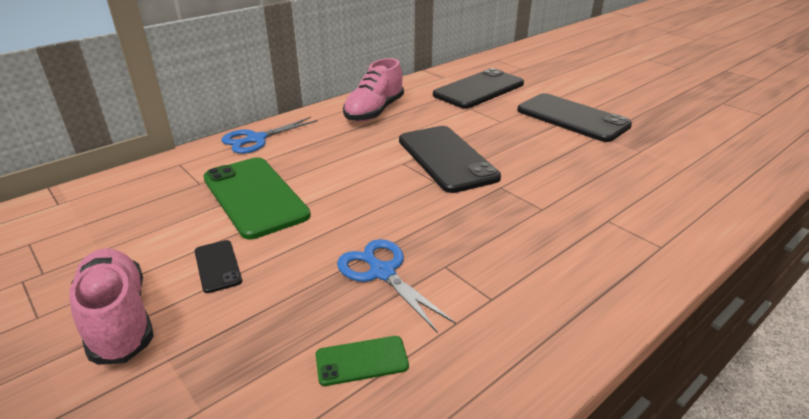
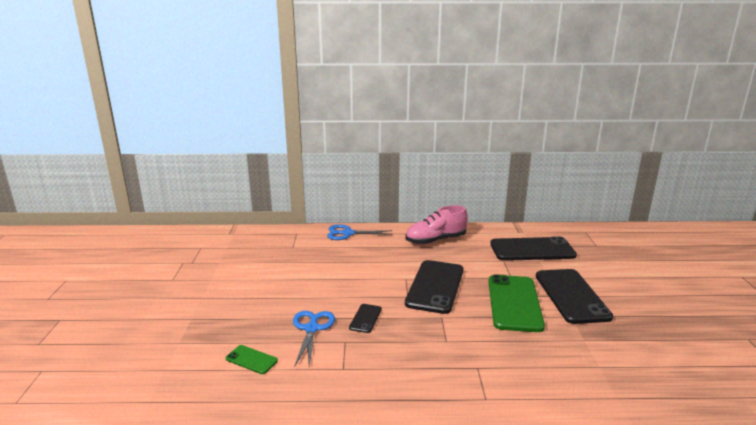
camera: 40 degrees right, 10 degrees down
(118, 319) = (193, 294): pink shoe -> none
(217, 266) = (251, 290): black phone -> black phone (365, 318)
(255, 196) = (307, 264): green phone -> green phone (514, 303)

